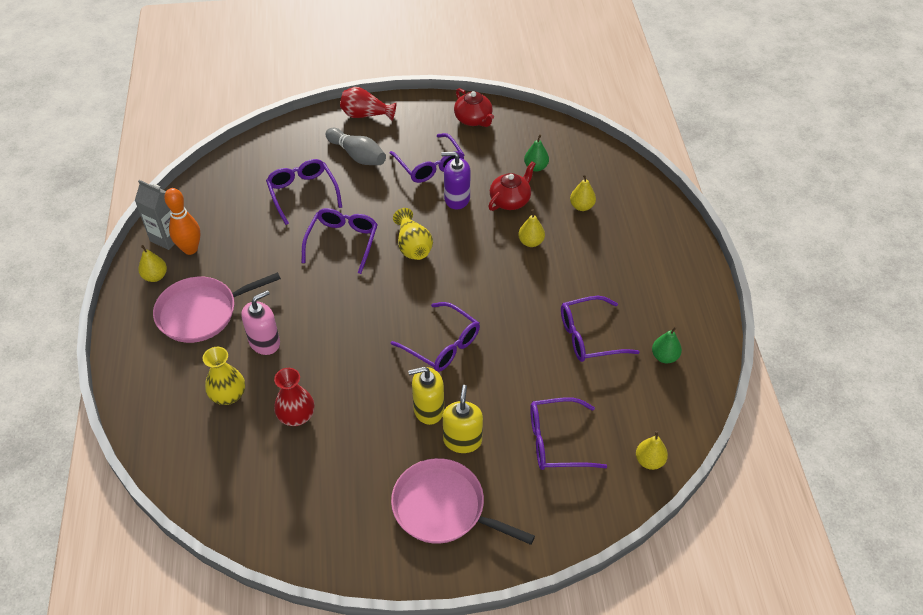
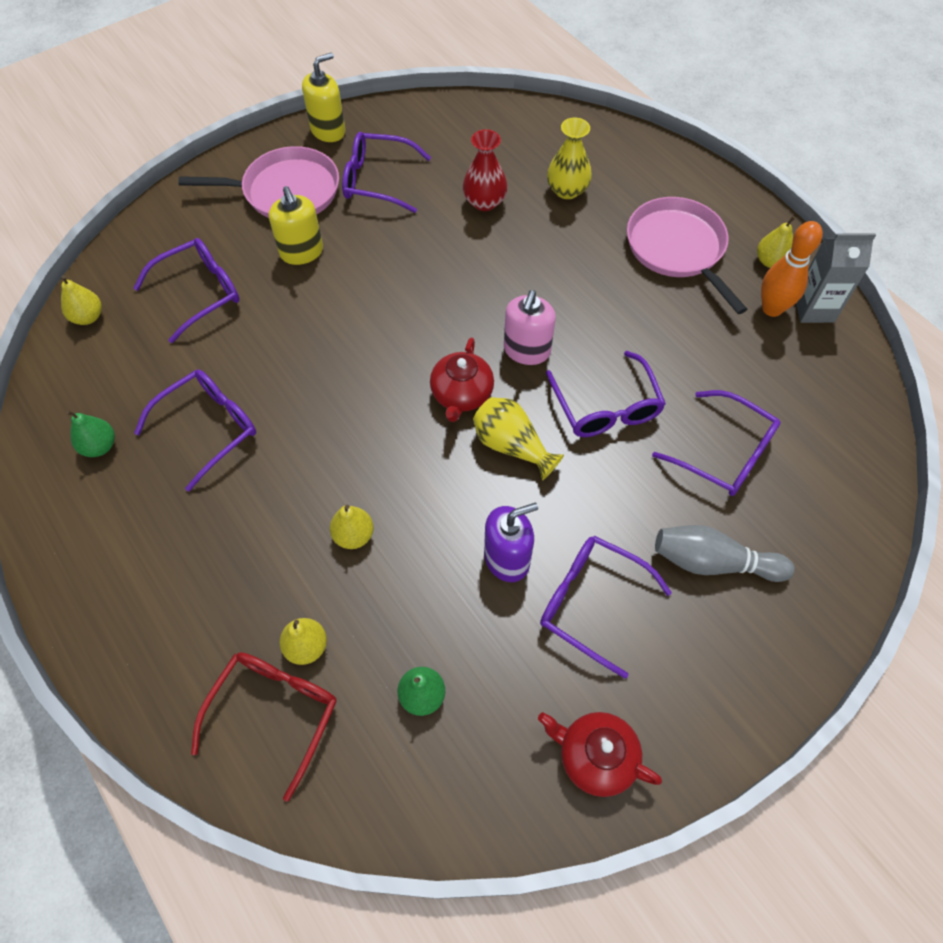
camera: 150 degrees right, 10 degrees up
(201, 312) = (678, 249): pink pan -> pink pan turned 60 degrees counterclockwise
(264, 342) = (581, 251): pink soap dispenser -> pink soap dispenser (527, 350)
(365, 115) = (777, 658): red vase -> none
(428, 409) = (355, 264): yellow soap dispenser -> yellow soap dispenser (328, 130)
(442, 345) = (385, 336): purple glasses -> purple glasses (377, 180)
(510, 200) = (425, 598): red teapot -> red teapot (461, 395)
(609, 189) = (274, 713): none -> red glasses

